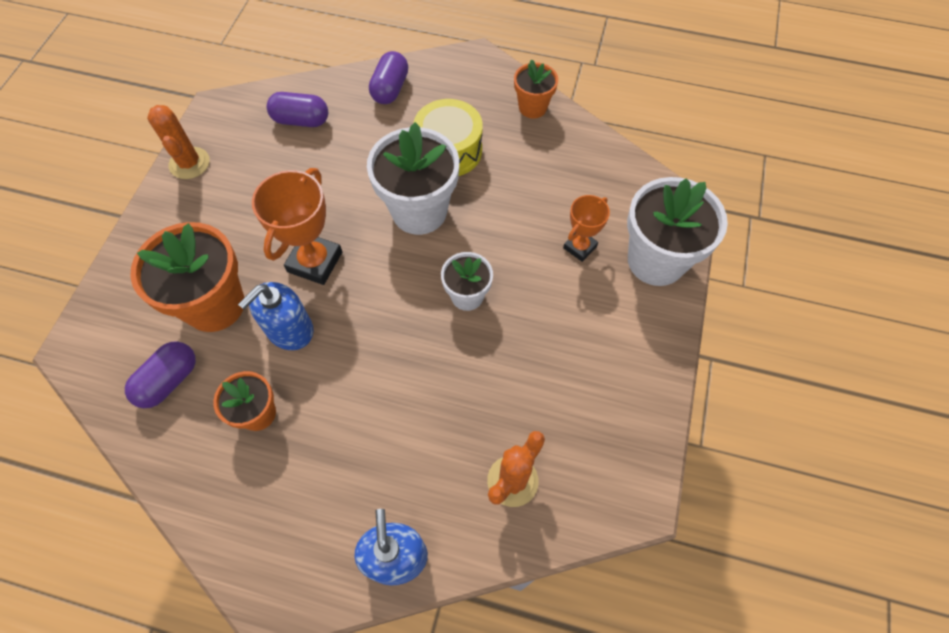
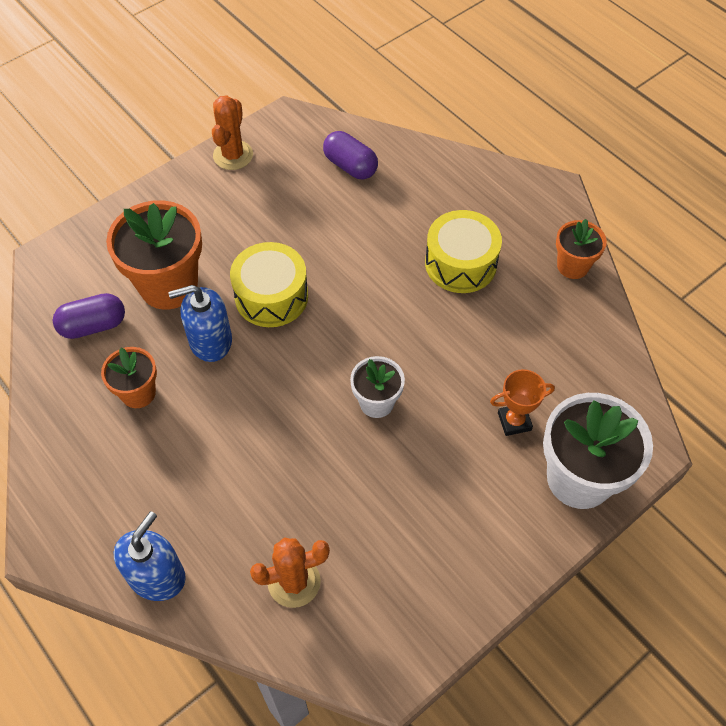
camera: 35 degrees right, 5 degrees down
(315, 262) = (271, 296): orange trophy -> yellow drum
(390, 89) = (450, 178): purple capsule -> none
(419, 211) = (392, 303): white flower pot -> none

